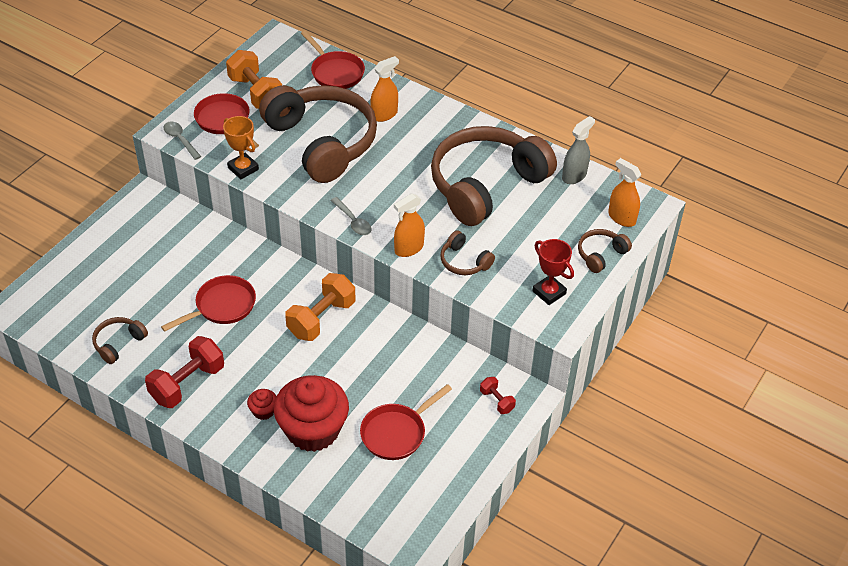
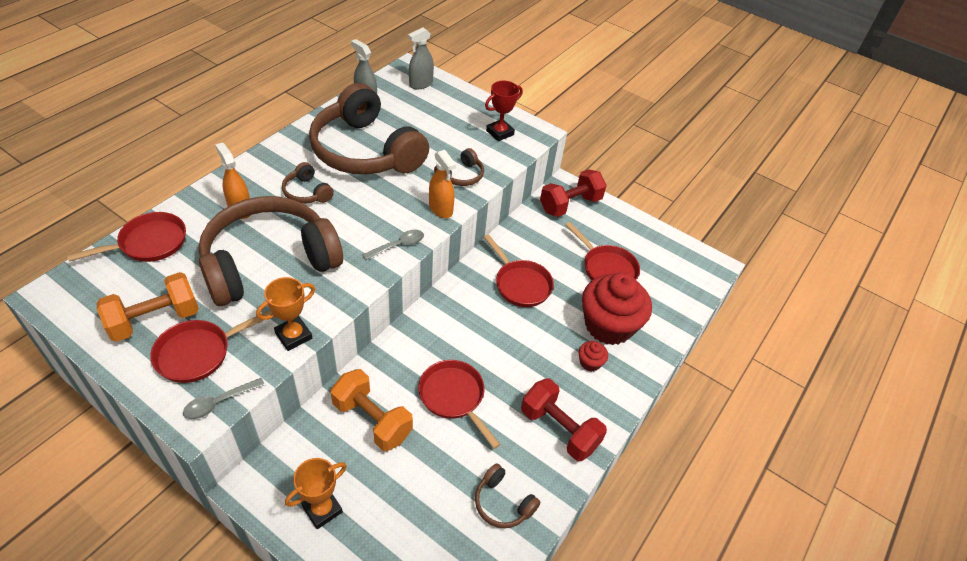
camera: 90 degrees left, 0 degrees up
(122, 235) = (322, 509): none -> orange trophy
(321, 319) = (477, 312): orange dumbbell -> orange dumbbell (372, 420)
(362, 353) = (520, 284): none -> red pan
(497, 401) = (570, 205): red dumbbell -> red dumbbell, size x1.99
(601, 255) = (460, 100): brown headphones -> brown headphones (307, 192)
(621, 218) = (421, 84): orange spray bottle -> grey spray bottle

